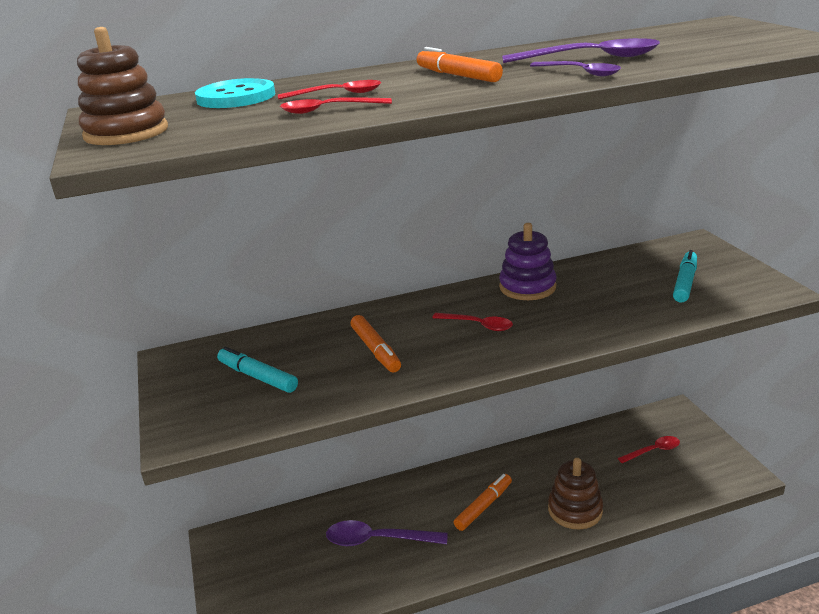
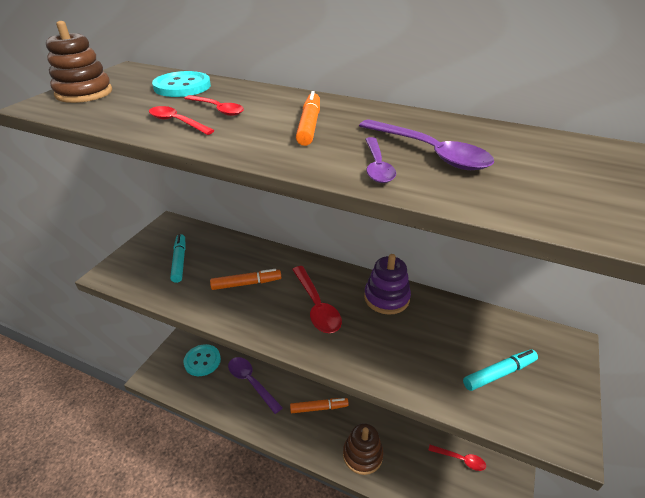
camera: 40 degrees right, 10 degrees up
(284, 565) = (202, 361): none -> turquoise button
(375, 350) = (246, 283): orange marker -> orange marker turned 120 degrees counterclockwise
(478, 325) = (316, 306): red spoon -> red spoon, size x1.60

